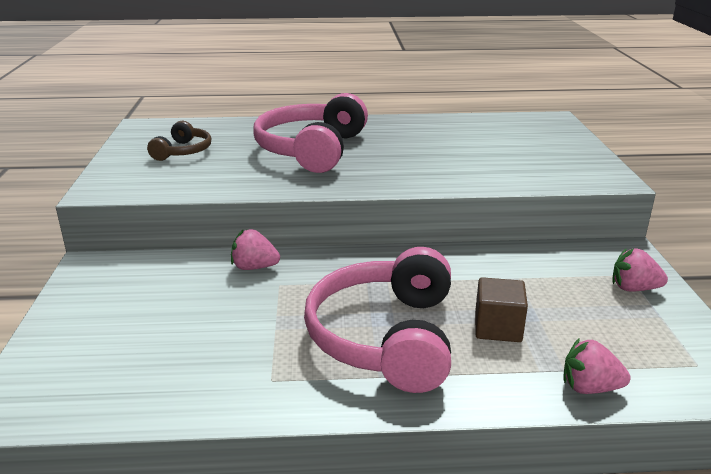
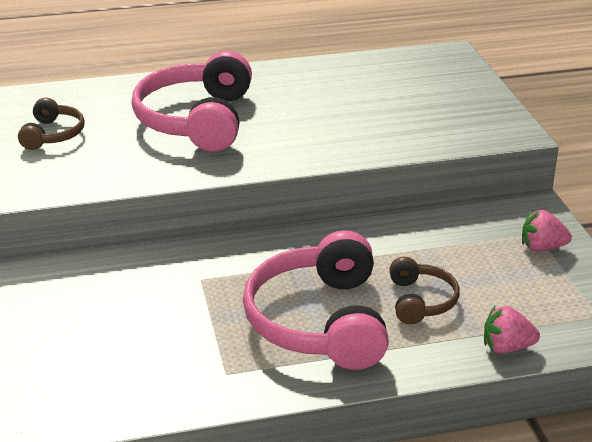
camera: 10 degrees left, 5 degrees up
(254, 267) = (168, 262): pink strawberry -> none
(498, 328) = (421, 301): brown cube -> brown headphones

